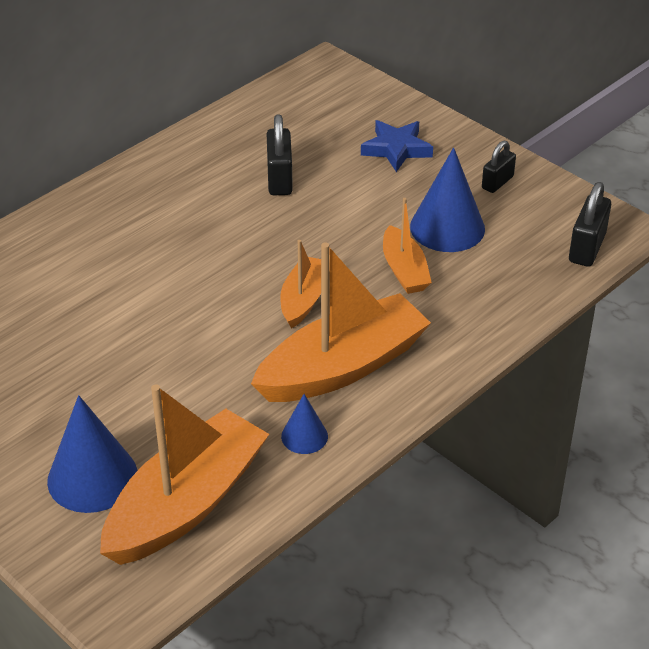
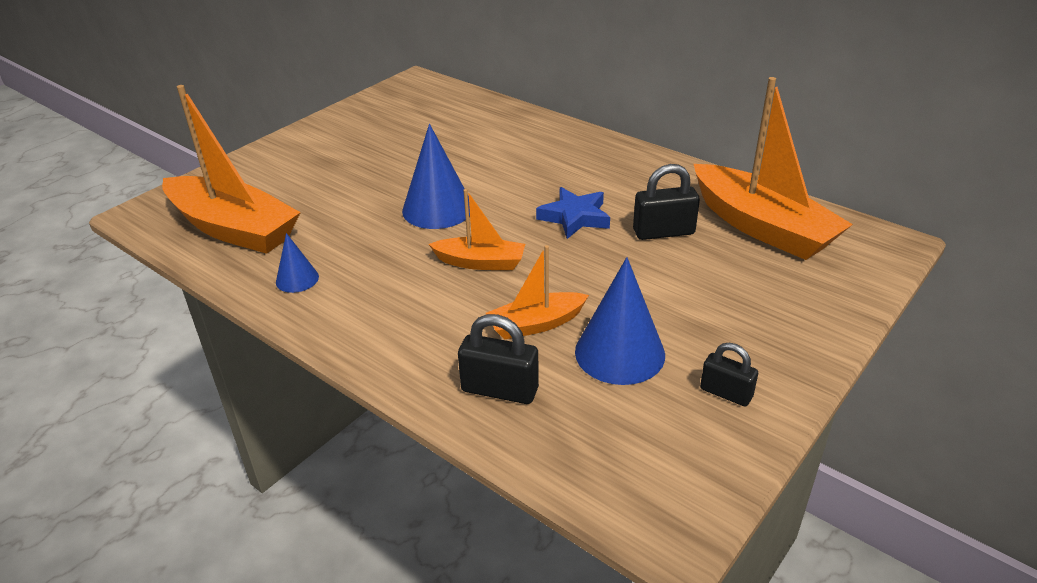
camera: 85 degrees right, 5 degrees down
(92, 477) = (271, 186): blue cone -> blue cone (437, 209)
(342, 367) = (385, 293): orange boat -> orange boat (762, 227)
(396, 149) = (755, 305): blue star -> blue star (575, 217)
(587, 248) = (614, 486): black padlock -> black padlock (499, 390)

